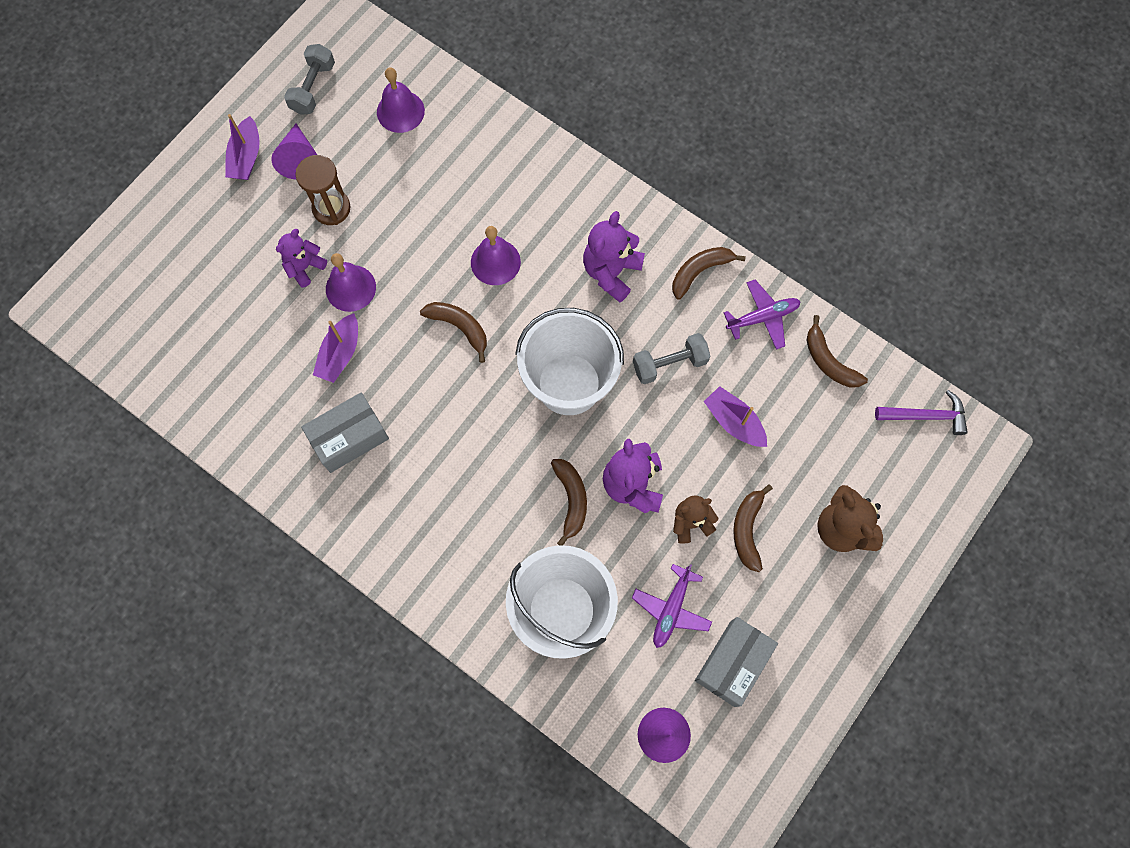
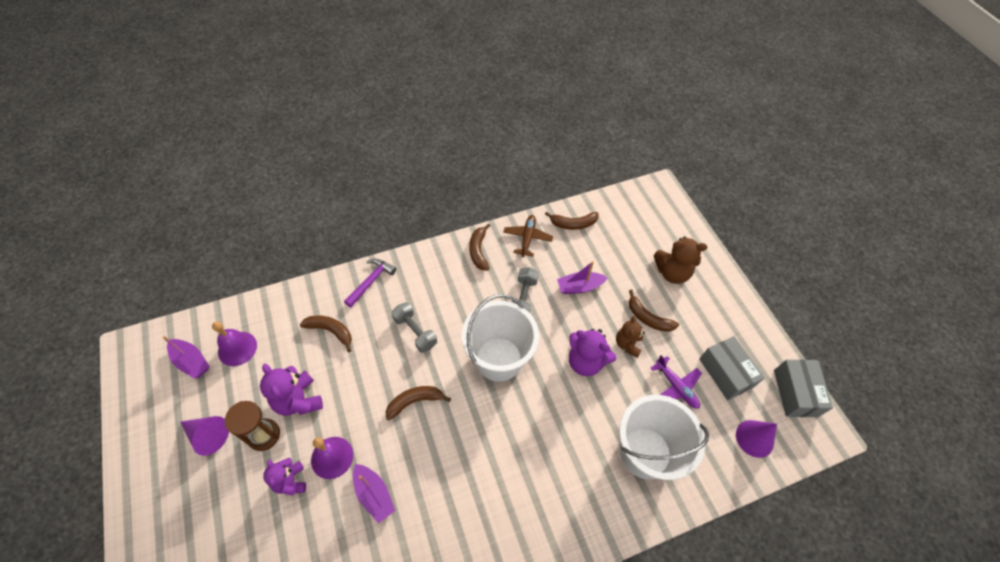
camera: 60 degrees left, 15 degrees down
(246, 157) = (171, 473): purple boat -> purple boat (191, 361)
(313, 88) = (167, 394): grey dumbbell -> grey dumbbell (415, 332)
(349, 437) = (440, 526): grey box -> grey box (795, 393)
(495, 262) = (387, 353): purple bell -> none
(571, 500) = (574, 403): brown banana -> brown banana (331, 331)
(611, 272) = (444, 294): purple teddy bear -> purple teddy bear (298, 400)
(762, 317) = (527, 238): purple plane -> brown plane
(926, 416) = (630, 202): purple hammer -> purple hammer (371, 281)

